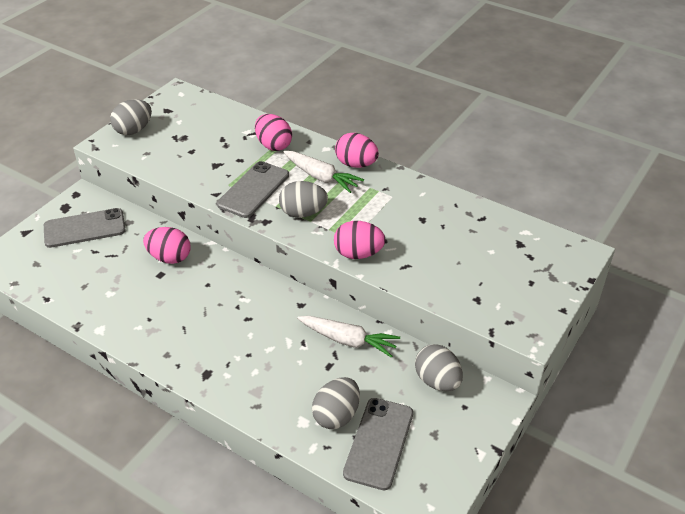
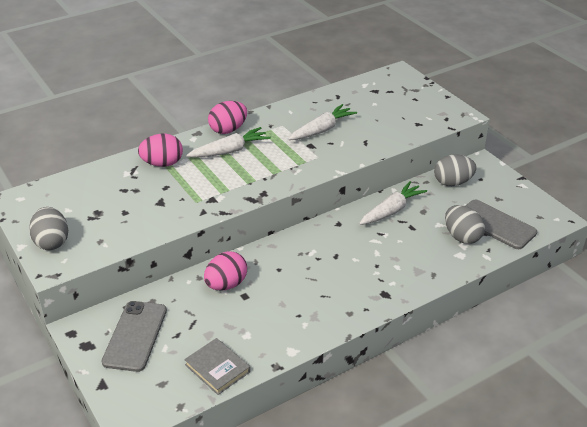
camera: 65 degrees left, 5 degrees down
(63, 289) = (217, 368): none -> grey book
(254, 190) = (216, 189): grey phone -> none
(303, 213) = (268, 172): grey egg -> none
(358, 254) = (337, 158): pink egg -> none
(404, 226) = (322, 130): none -> white carrot

